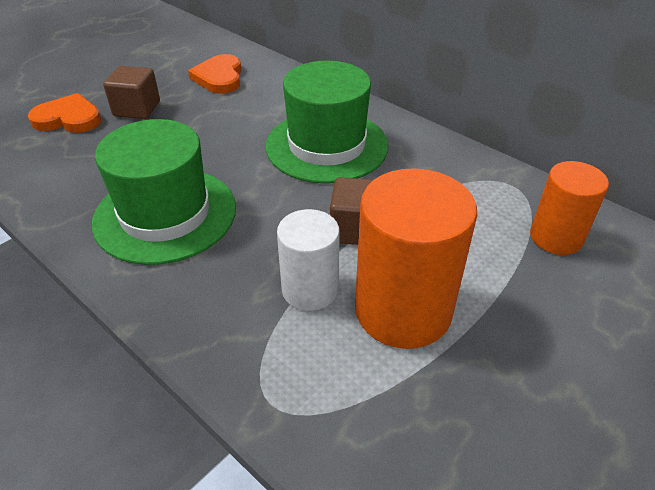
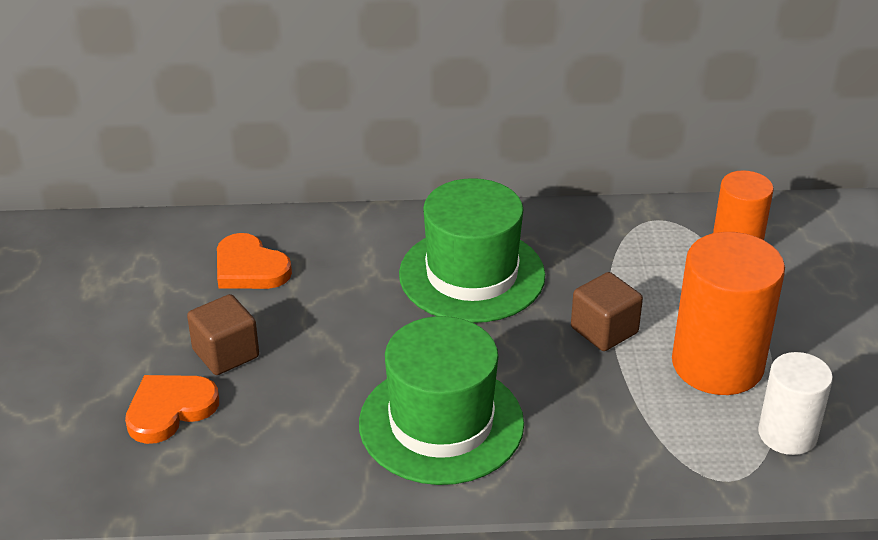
camera: 45 degrees left, 5 degrees down
(310, 289) = (641, 395): white cylinder -> white cylinder (787, 434)

